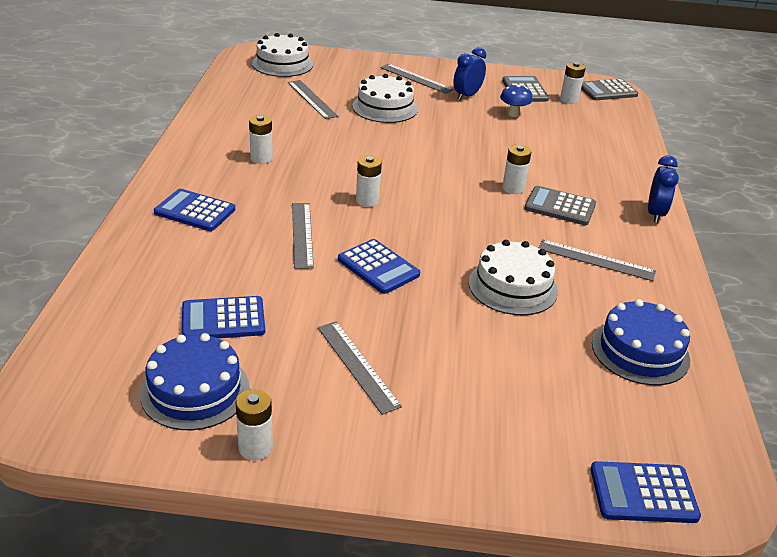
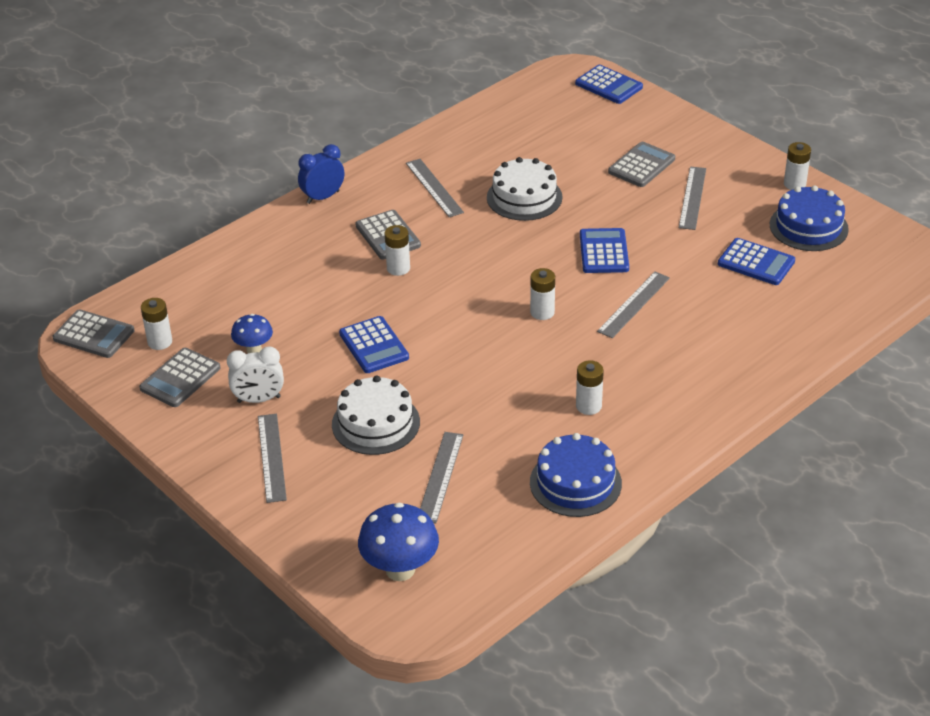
camera: 135 degrees left, 5 degrees up
(195, 211) = (705, 368): blue calculator -> blue calculator (374, 346)
(282, 64) = (400, 570): white cake -> blue mushroom
(454, 381) = (641, 165): none -> grey calculator
(467, 96) = (259, 399): blue clock -> white clock
(640, 351) = (503, 131): blue cake -> blue cake (575, 483)

